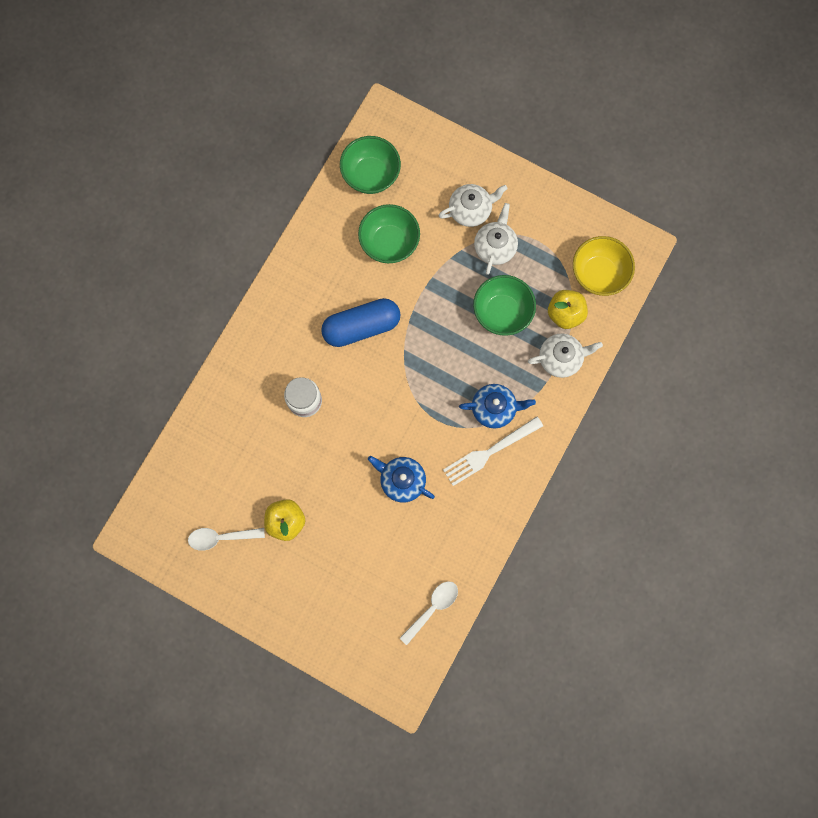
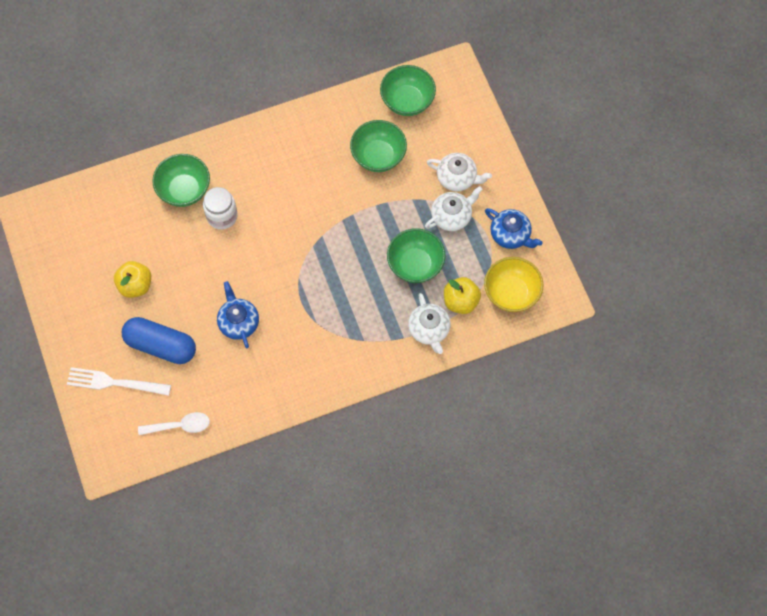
camera: 40 degrees right, 10 degrees down
(221, 537) = (83, 261): white spoon -> none
(252, 404) = (184, 190): none -> green bowl
(361, 326) = (306, 197): blue capsule -> blue capsule (161, 345)
(489, 452) = (317, 353): white fork -> white fork (114, 382)
(494, 408) = (349, 326): blue teapot -> blue teapot (510, 235)
(561, 358) = (429, 329): white teapot -> white teapot turned 45 degrees clockwise

